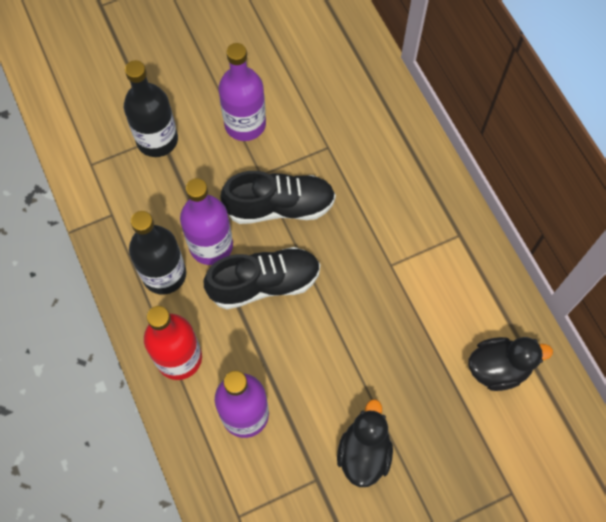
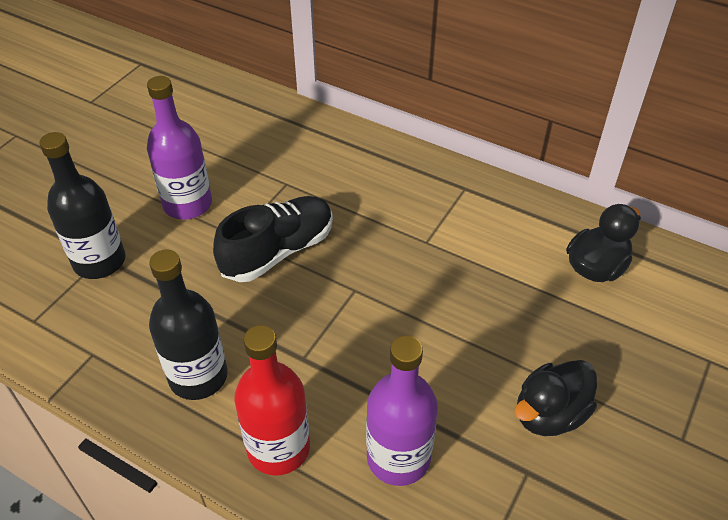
camera: 35 degrees left, 20 degrees down
(211, 245) = (231, 321): purple bottle -> none
(264, 283) = (316, 323): black shoe -> none
(364, 452) = (549, 414): black duck -> black duck turned 105 degrees counterclockwise

